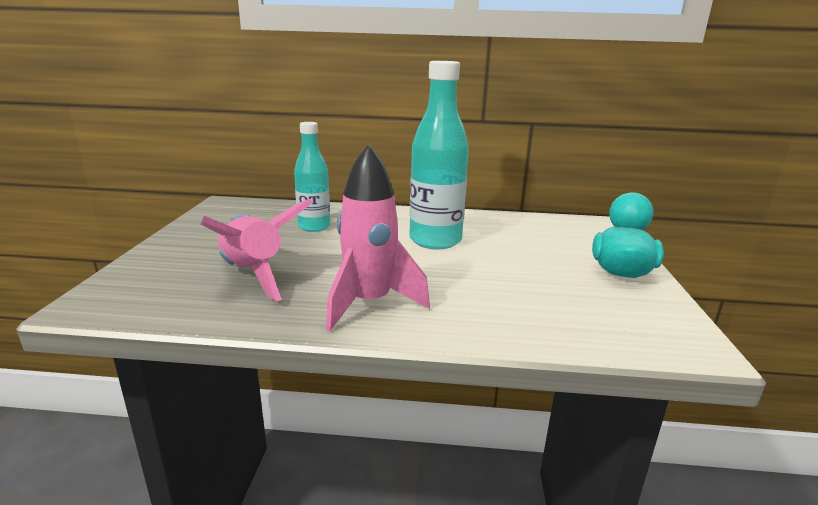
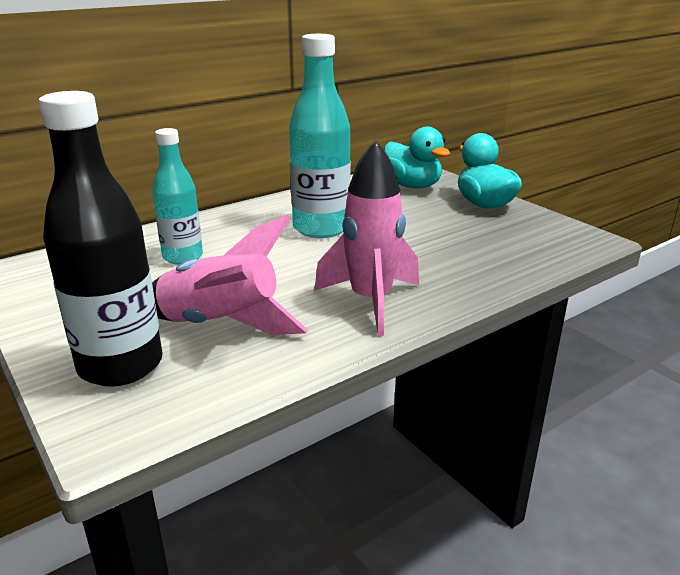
camera: 40 degrees left, 5 degrees up
(165, 272) = (121, 365): none -> black bottle
(574, 235) = (412, 186): none -> turquoise duck

